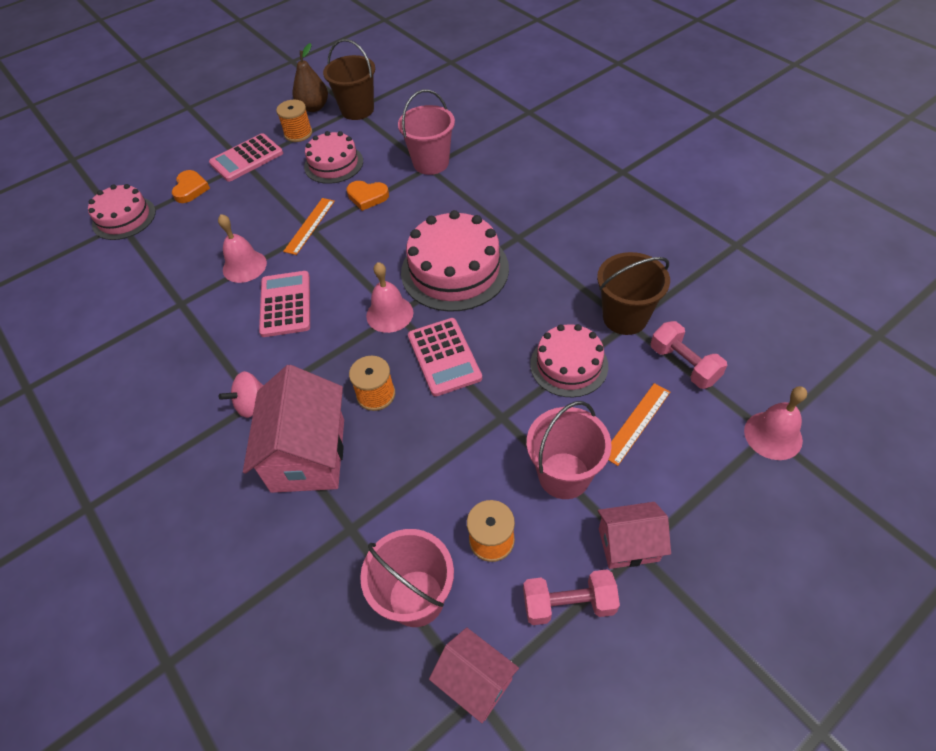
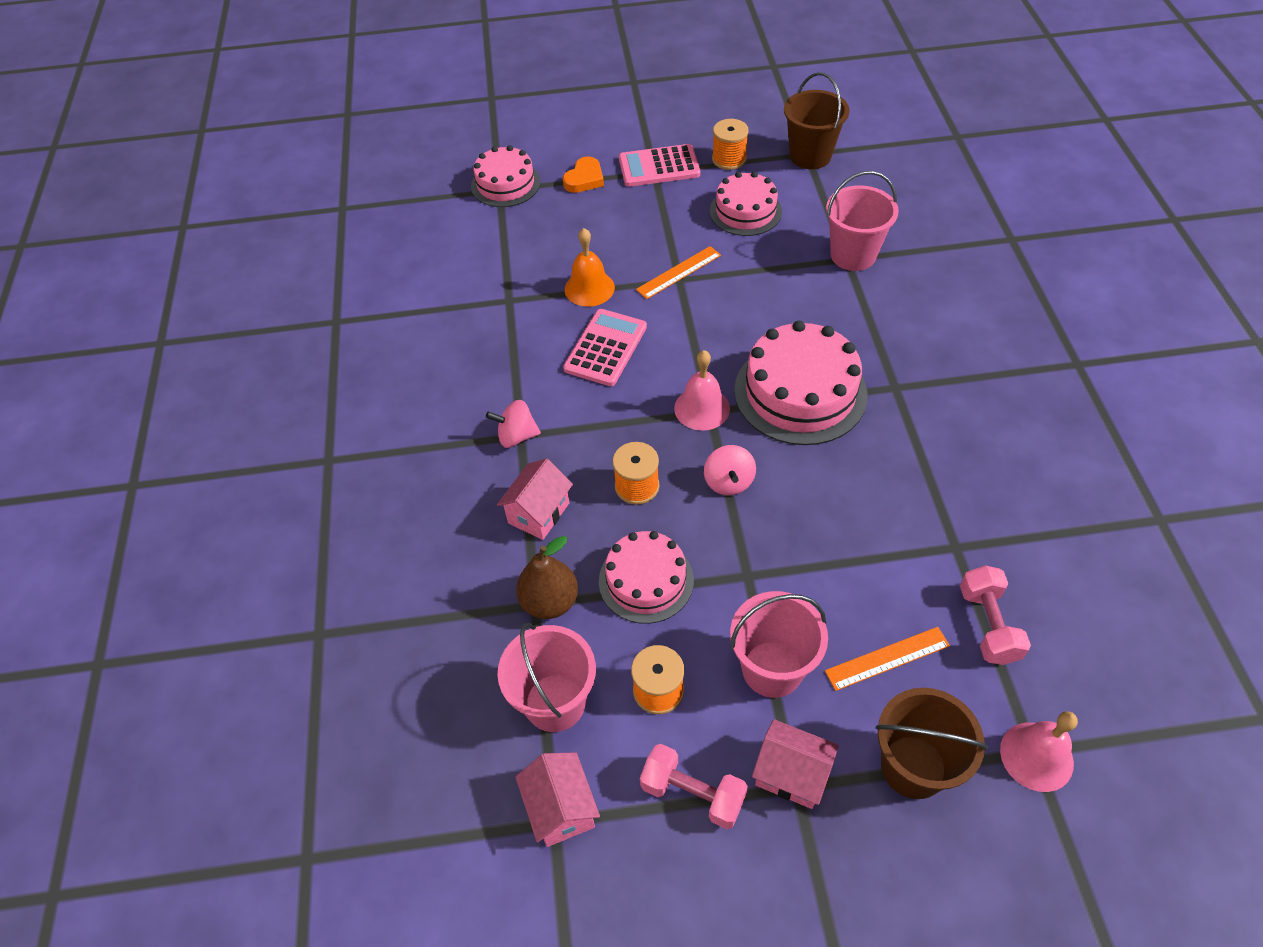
camera: 30 degrees right, 0 degrees up
(244, 266) = (589, 288): pink bell -> orange bell
(308, 455) = (538, 513): pink house -> pink house, size x0.58
(314, 107) = (764, 134): brown pear -> brown pear (550, 601)
(367, 197) = (758, 265): orange heart -> none
(444, 357) = (728, 482): pink calculator -> pink spinning top
(569, 365) = (856, 558): pink cake -> pink cake (646, 580)
(625, 317) = (956, 538): brown bucket -> brown bucket (913, 767)

